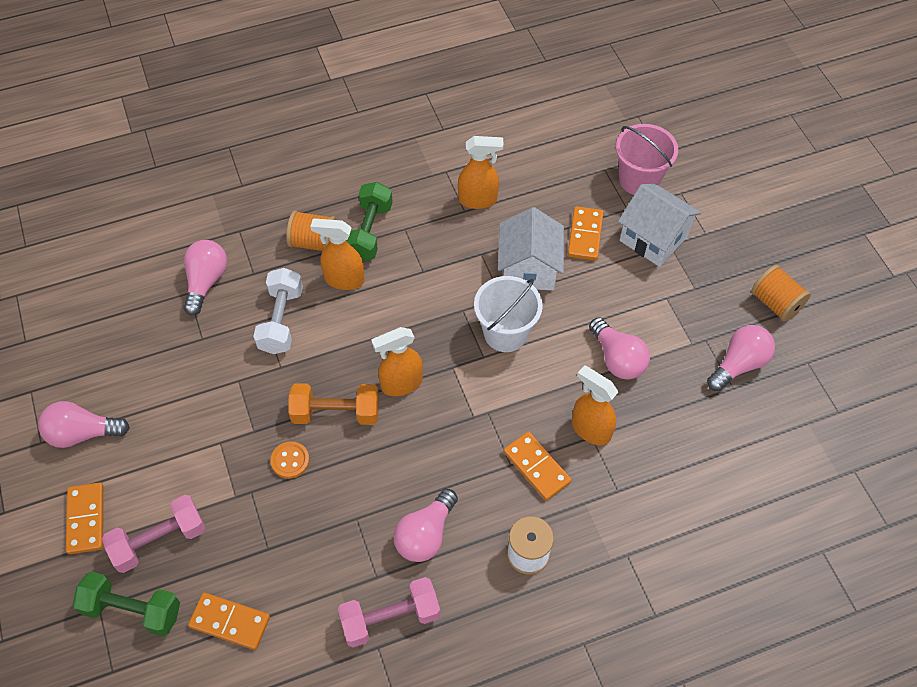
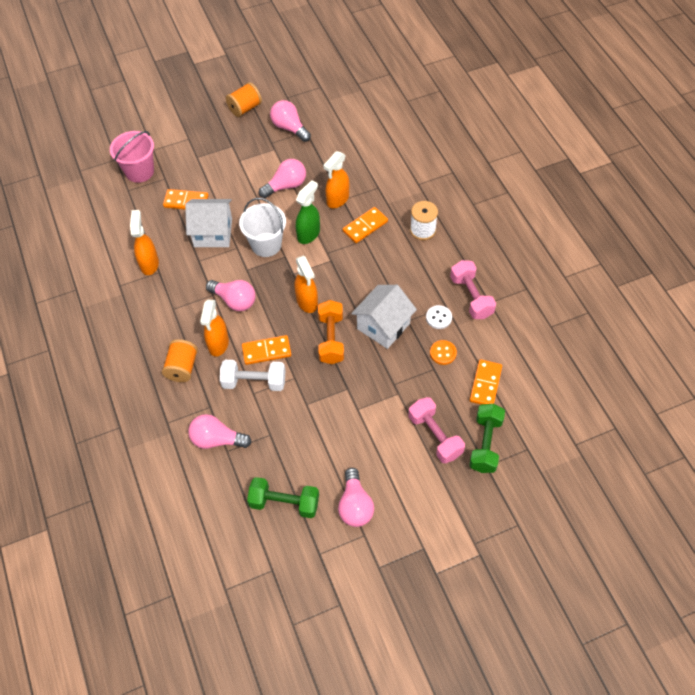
camera: 90 degrees left, 0 degrees up
(86, 519) = (424, 487): orange domino -> orange domino (266, 351)
(290, 460) = (369, 363): orange button -> orange button (443, 353)
(356, 564) = (438, 318): none -> white button
(369, 232) = (174, 331): green dumbbell -> green dumbbell (284, 503)
(425, 534) = (415, 282): pink light bulb -> pink light bulb (234, 300)
(523, 388) = (309, 234): none -> green spray bottle
(653, 238) = (191, 165): white house -> white house (383, 326)

